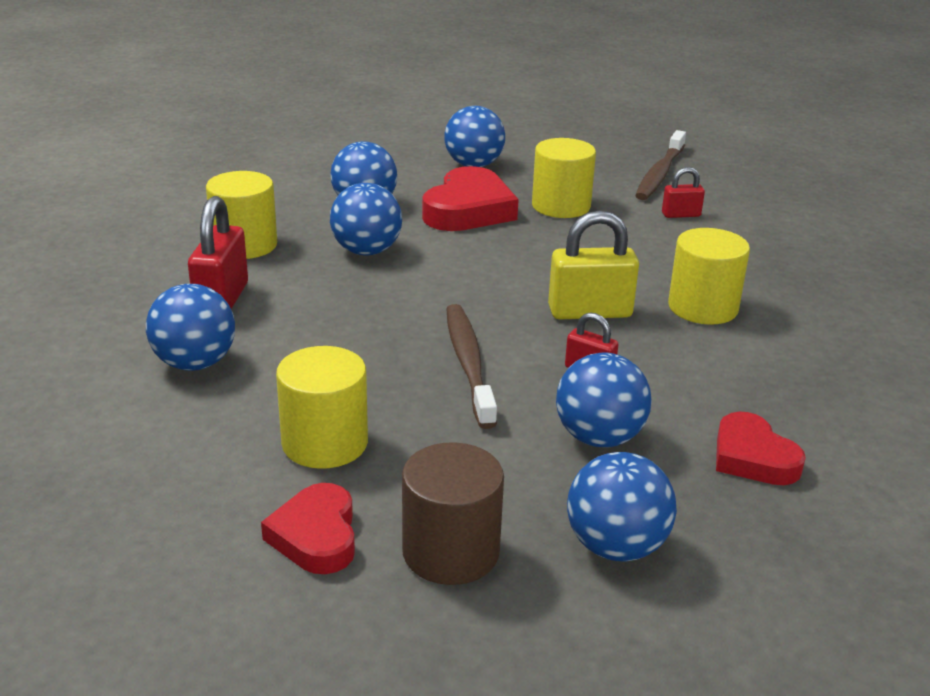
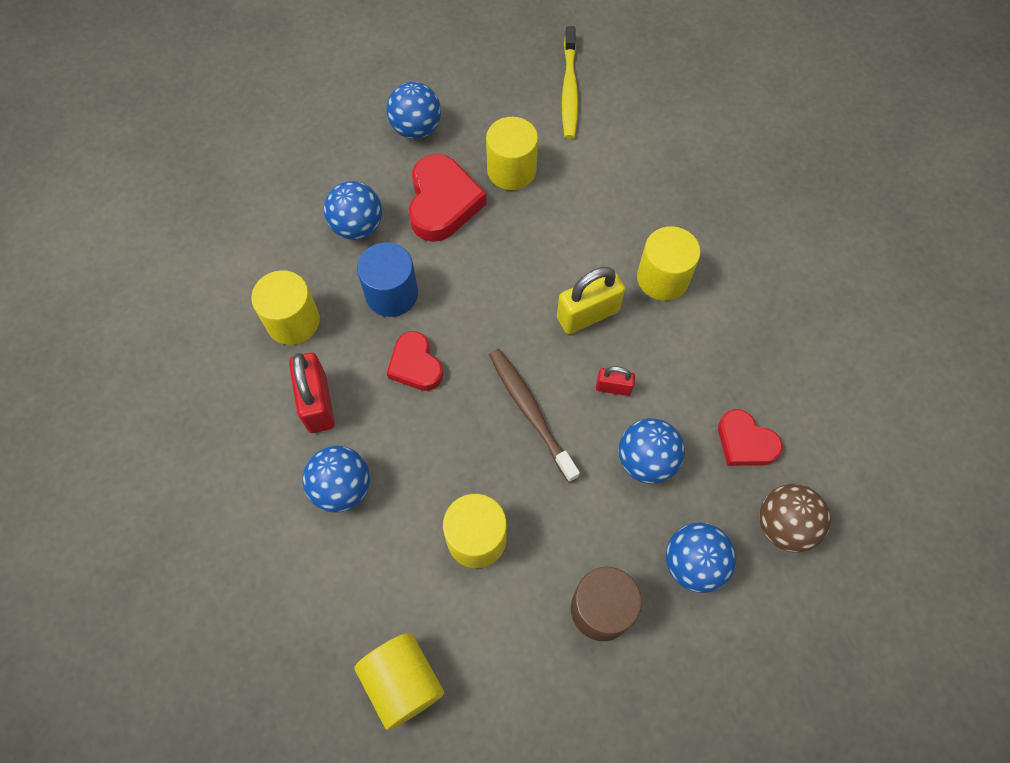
camera: 20 degrees left, 35 degrees up
(126, 539) = (403, 682): none -> yellow cylinder
(316, 536) = (516, 629): red heart -> red heart (415, 365)
(366, 251) = (392, 294): blue ball -> blue cylinder
(660, 174) = (569, 89): brown toothbrush -> yellow toothbrush
(681, 215) = (606, 150): red padlock -> none
(778, 548) = (784, 525): none -> brown ball

